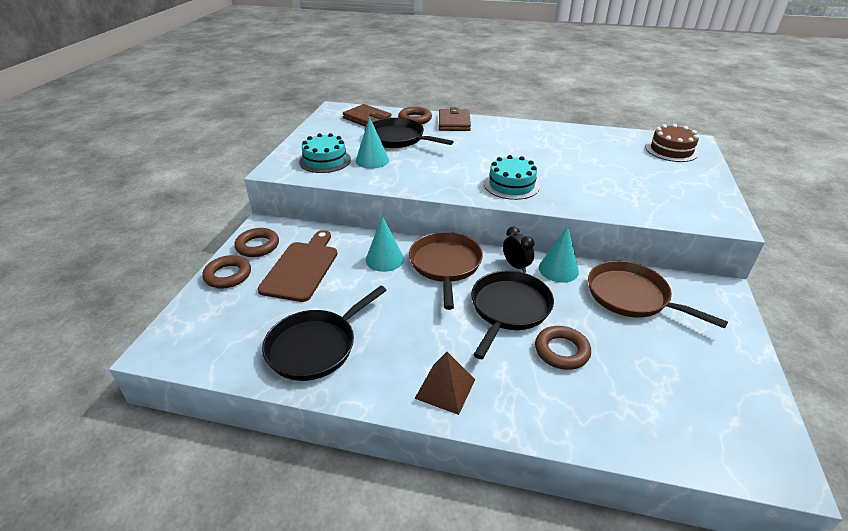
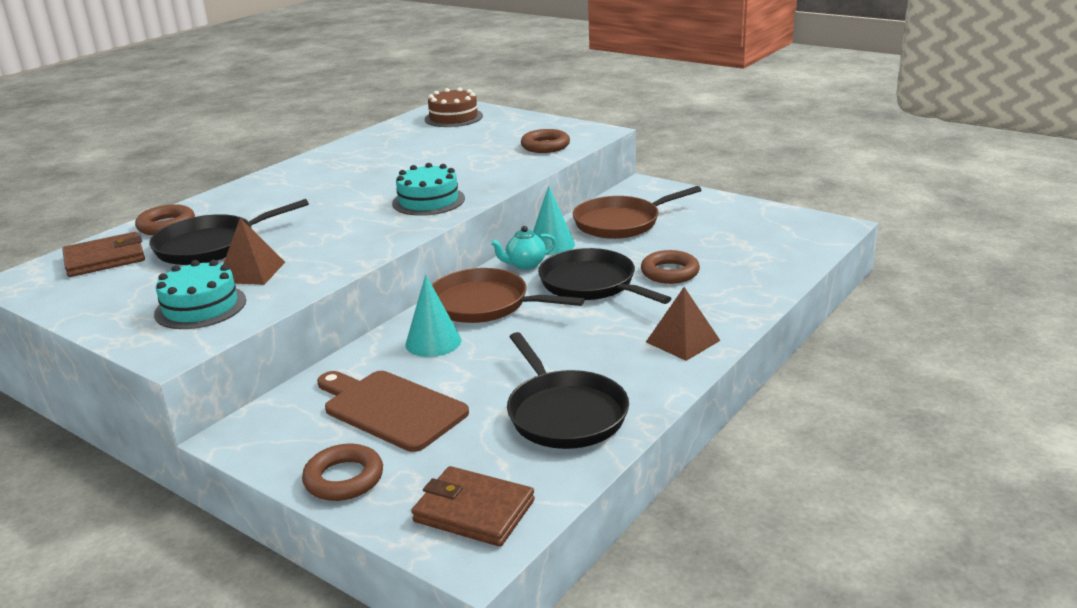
camera: 65 degrees left, 10 degrees down
(257, 246) = (290, 445): brown ring -> brown ring (545, 146)
(372, 160) = (251, 272): turquoise cone -> brown pyramid
(454, 123) = (221, 203): brown wallet -> brown wallet (474, 511)
(516, 266) = (525, 265): black clock -> turquoise teapot

